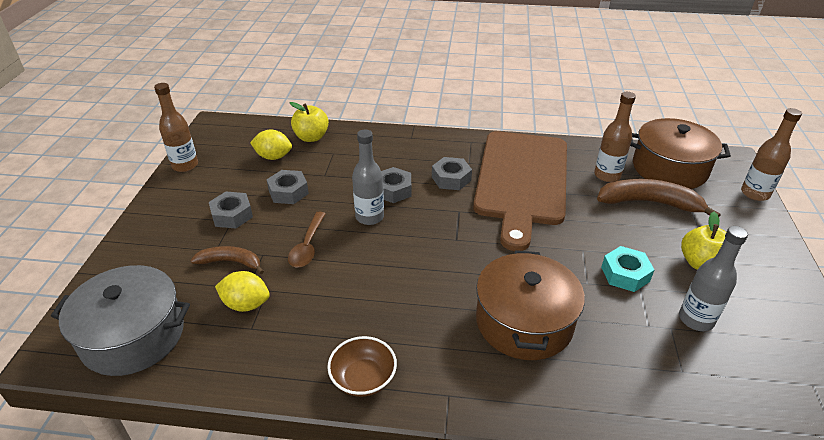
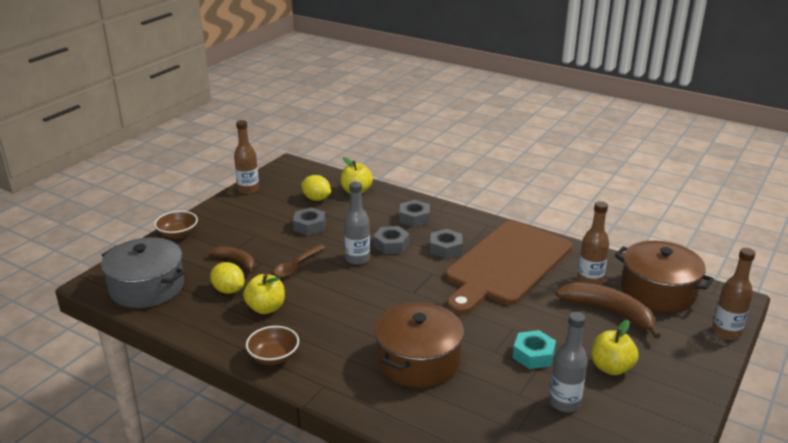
camera: 25 degrees right, 10 degrees down
(130, 247) = (178, 234): none -> brown bowl
(232, 215) = (258, 231): grey nut -> grey nut (414, 218)
(308, 314) = (266, 308): none -> yellow apple

